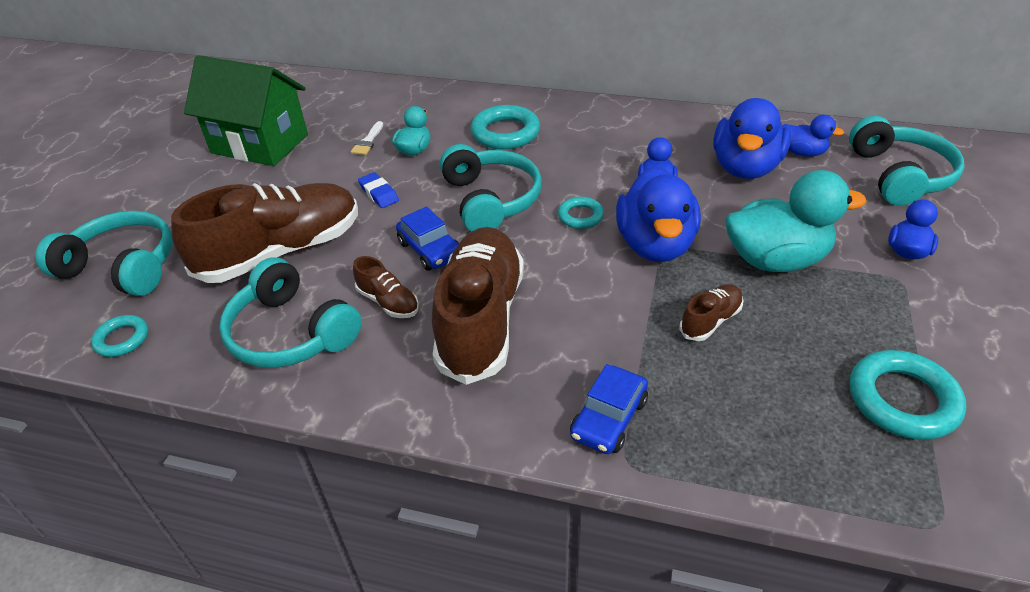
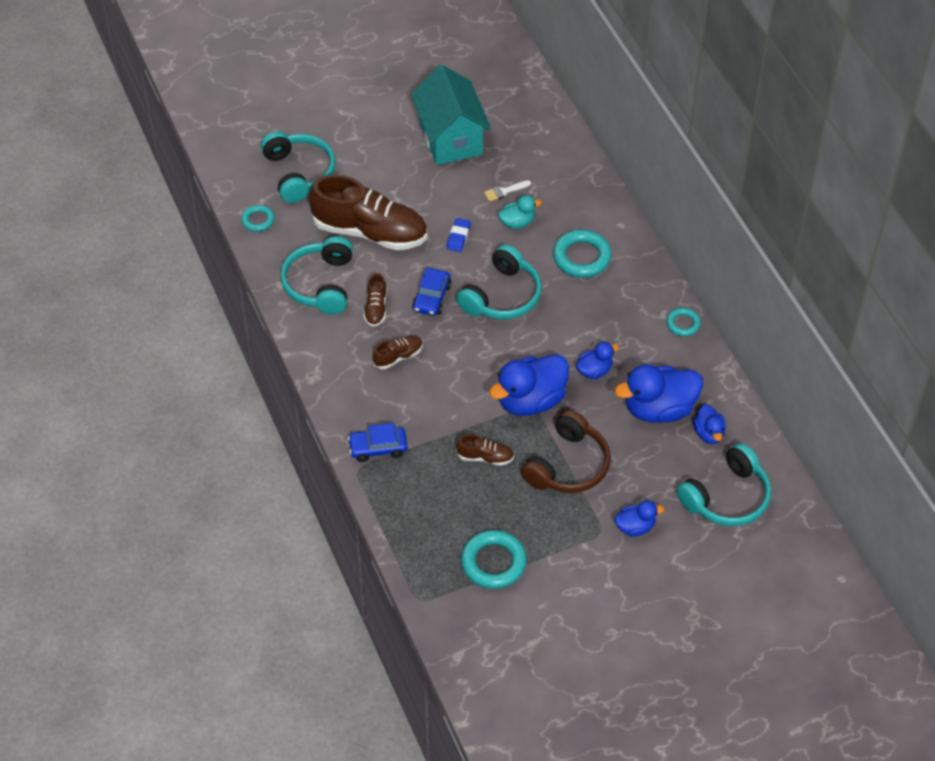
camera: 50 degrees right, 10 degrees up
(260, 144) = (450, 138): green house -> turquoise house
(481, 320) = (398, 357): brown shoe -> brown shoe, size x0.44
(580, 216) = (526, 350): turquoise ring -> turquoise ring (683, 324)
(775, 260) = (568, 465): turquoise duck -> brown headphones

